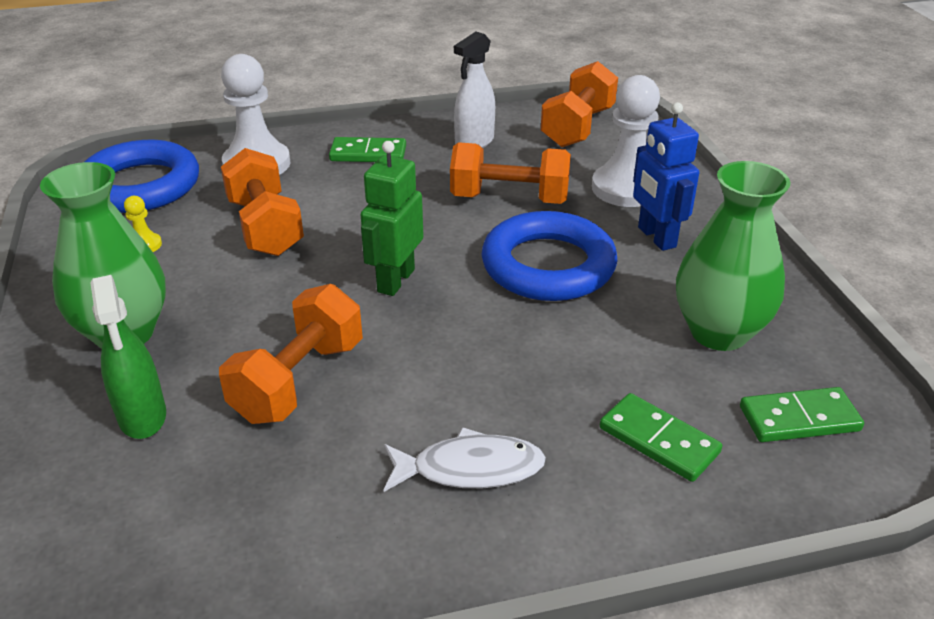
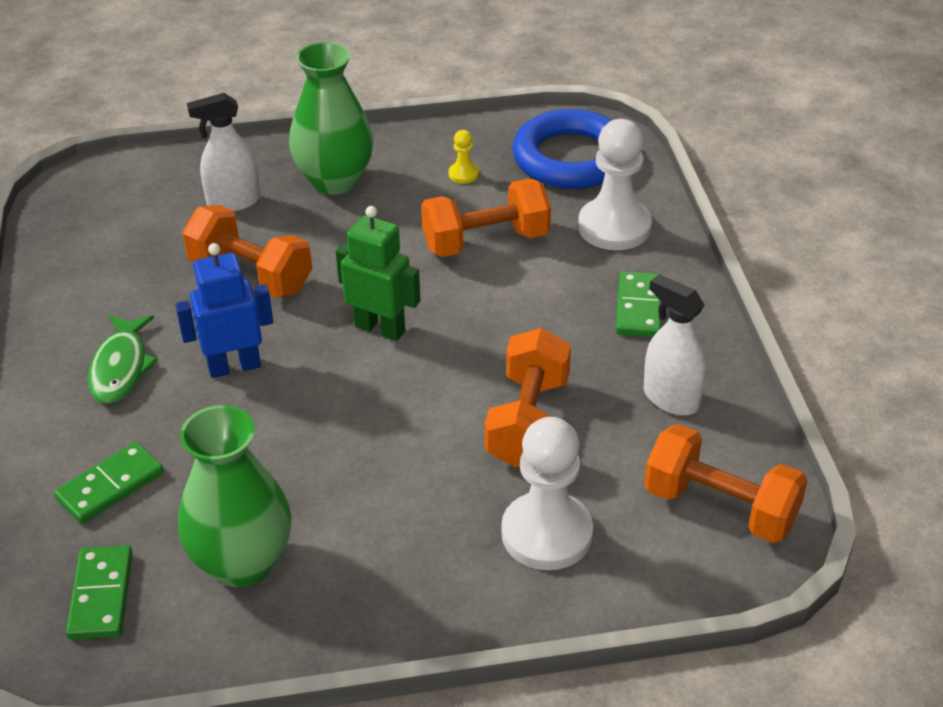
camera: 95 degrees right, 5 degrees up
(142, 416) = (233, 202): green spray bottle -> white spray bottle
(470, 468) = (121, 368): white fish -> green fish
(548, 265) = (387, 441): blue ring -> none
(656, 237) = (429, 543): blue robot -> blue robot (234, 366)

